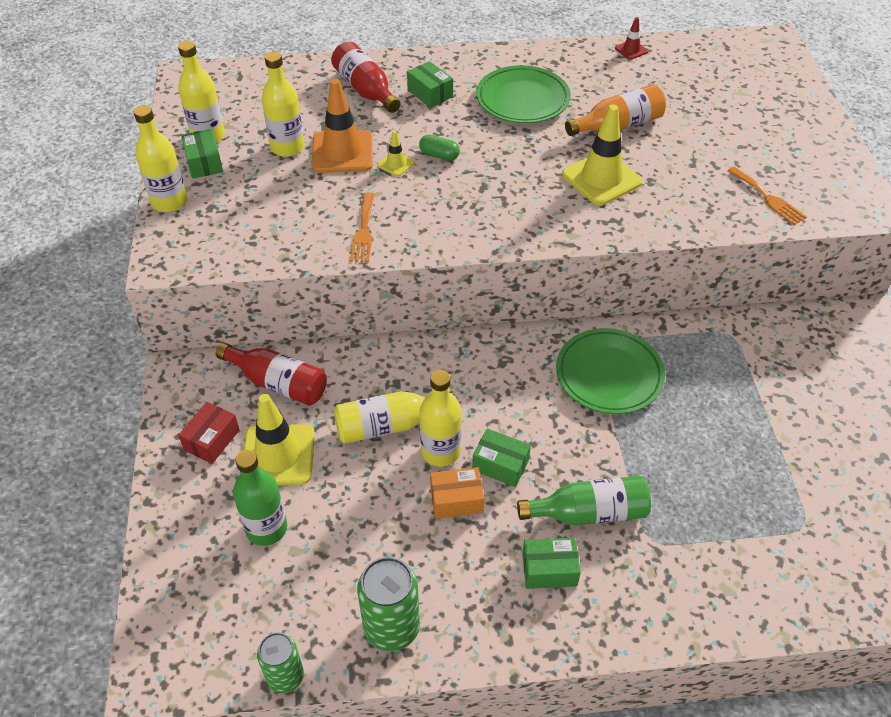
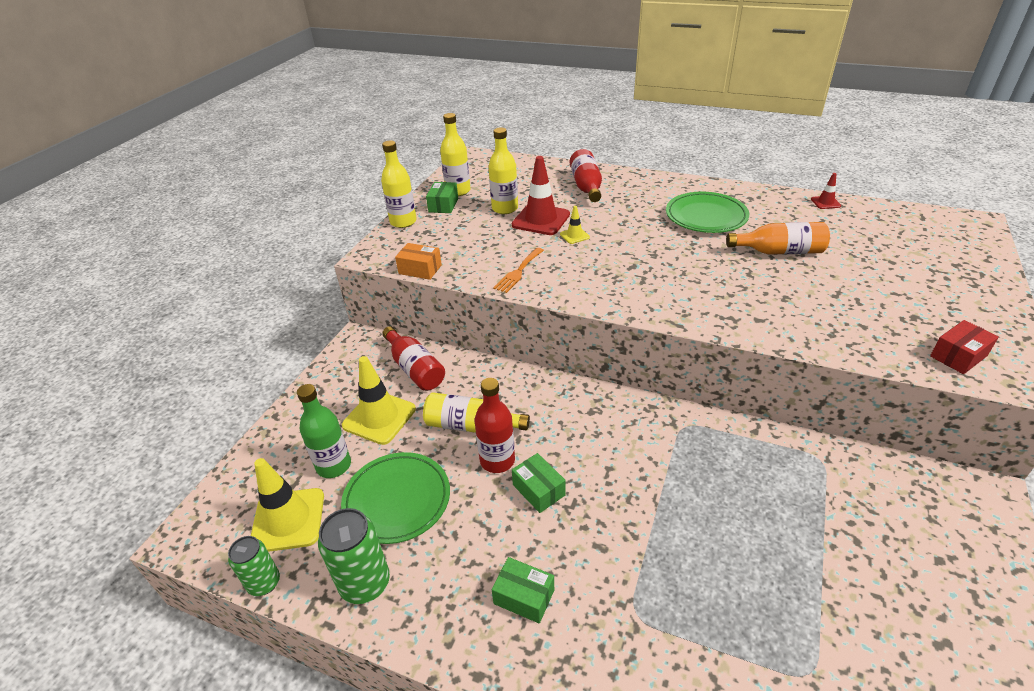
camera: 30 degrees right, 10 degrees down
(212, 440) = (344, 390): red box -> red box (958, 356)
(342, 152) = (541, 220): orange traffic cone -> red traffic cone
(430, 93) = (633, 198): green box -> none
(439, 155) = (612, 238): green capsule -> none
(440, 451) = (497, 460): yellow bottle -> red bottle
(456, 500) = (484, 503): orange box -> orange box (420, 269)
(589, 512) = (590, 562): green bottle -> none
(601, 178) = (739, 285): yellow traffic cone -> yellow traffic cone (288, 520)
(609, 375) = (680, 453): green plate -> green plate (397, 500)
(768, 198) = (901, 340): orange fork -> none

